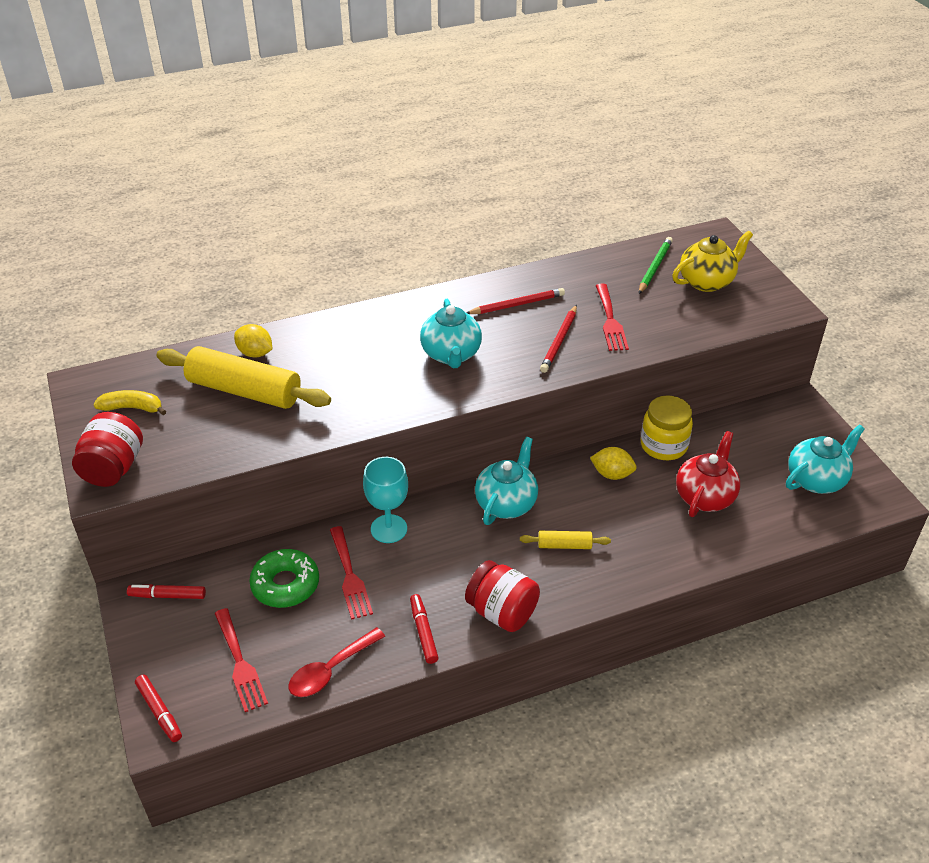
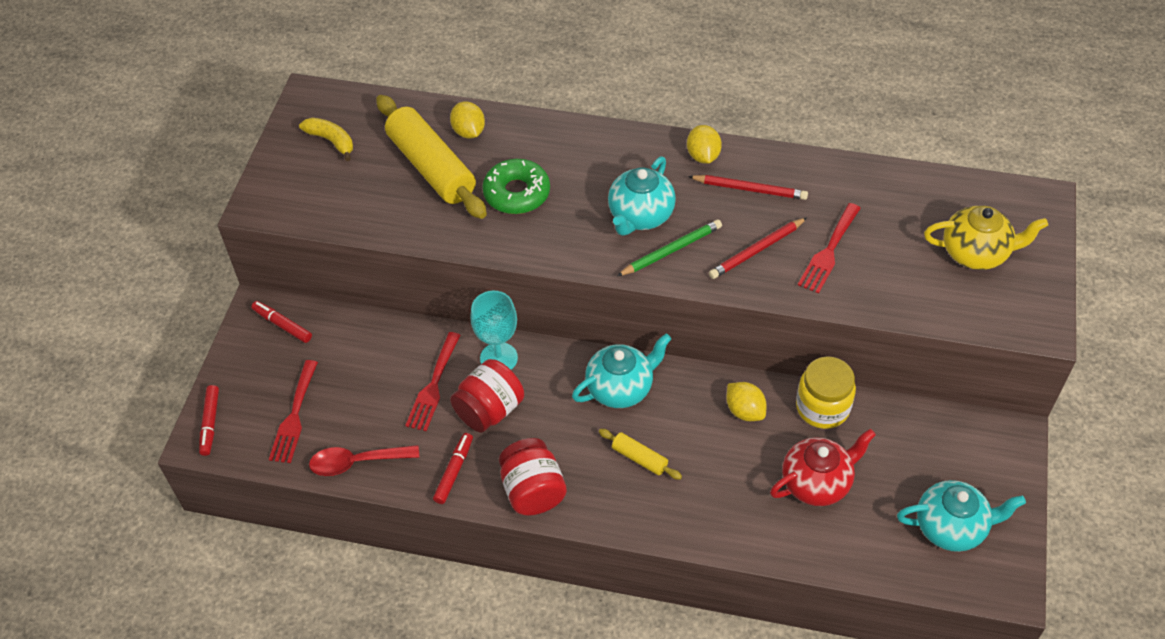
camera: 35 degrees right, 10 degrees up
(113, 468) = (277, 194): red jar -> red jar (489, 410)
(285, 584) = (377, 365): green donut -> green donut (517, 193)
(462, 297) = (703, 156): none -> yellow lemon
(654, 267) = (933, 210): green pencil -> green pencil (671, 250)

